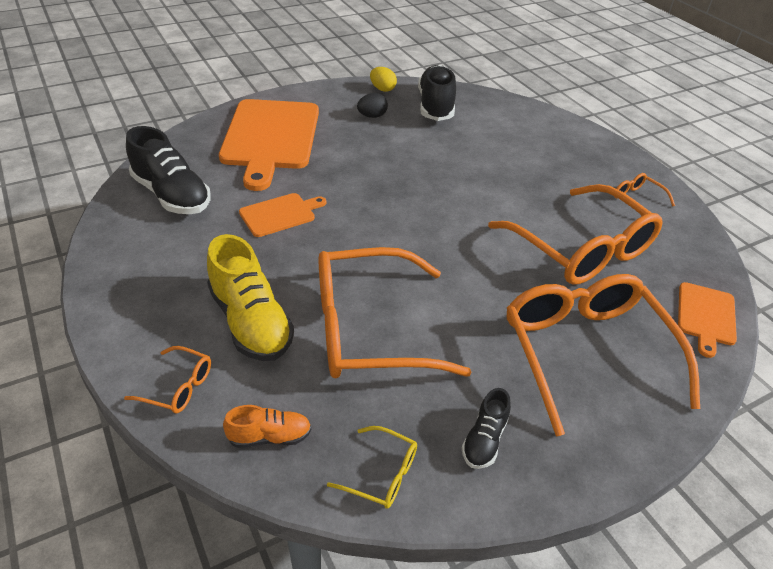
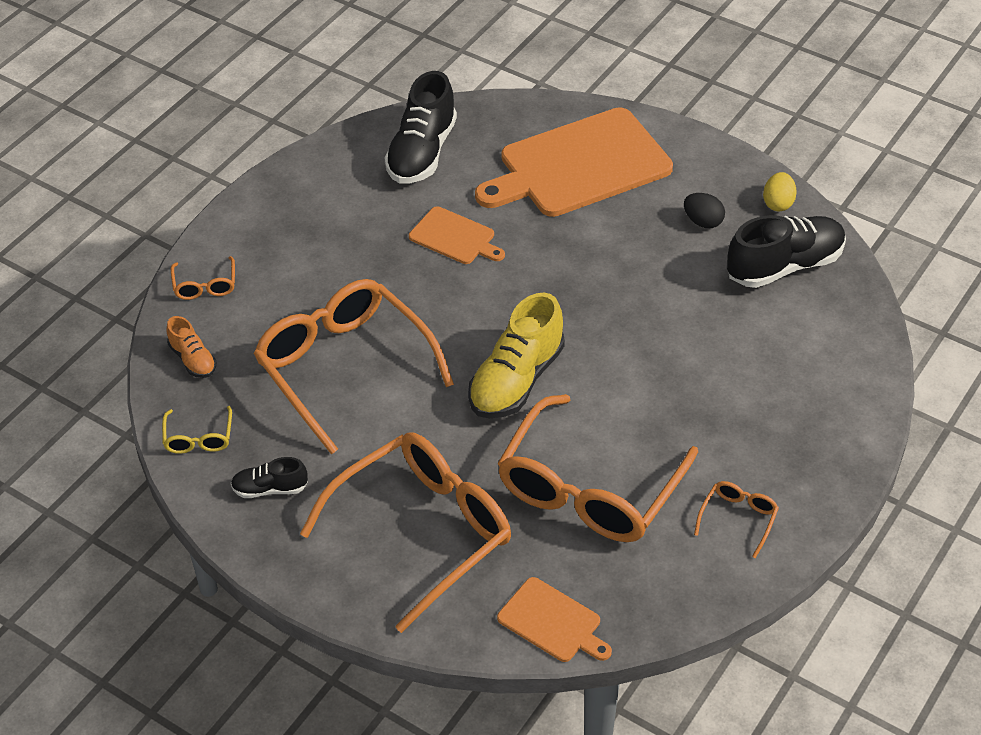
camera: 65 degrees right, 5 degrees up
(250, 322) = (299, 290): yellow shoe -> yellow shoe (516, 380)
(706, 316) = (552, 622): orange cutting board -> orange cutting board turned 135 degrees counterclockwise

